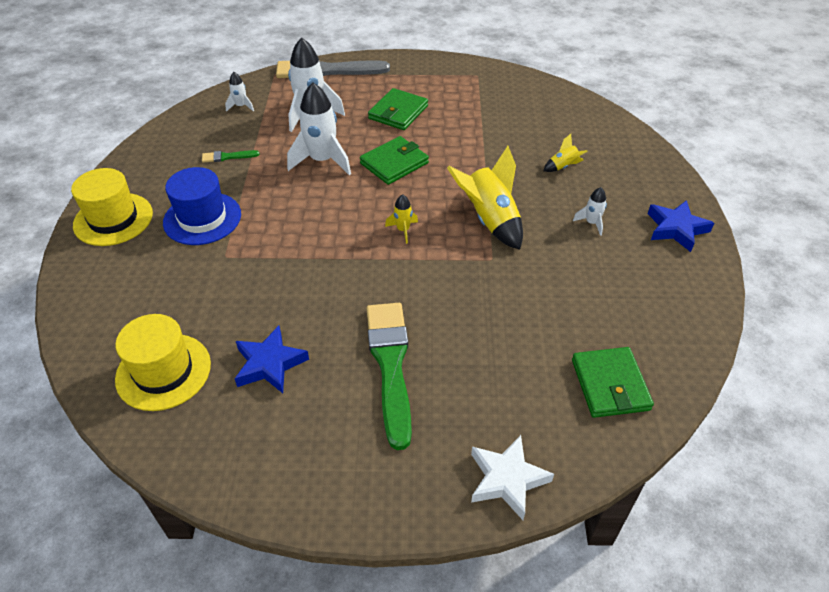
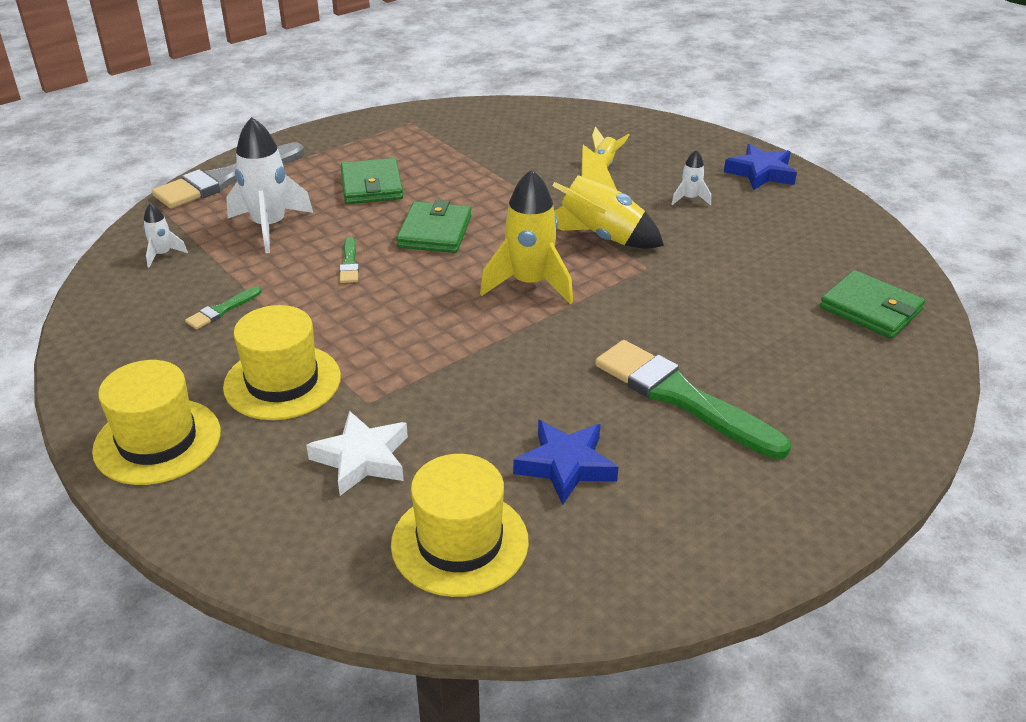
camera: 40 degrees left, 10 degrees down
(202, 218) = (282, 382): blue hat -> yellow hat
(322, 161) = (349, 263): white rocket -> green brush
(403, 230) = (529, 284): yellow rocket -> yellow rocket, size x2.09
(507, 479) = (896, 421): white star -> white star (362, 458)

